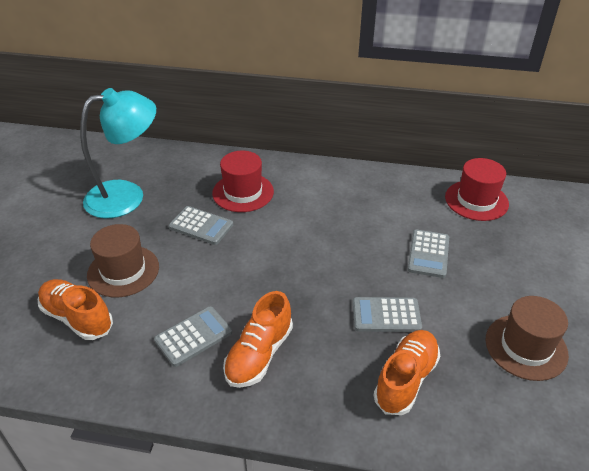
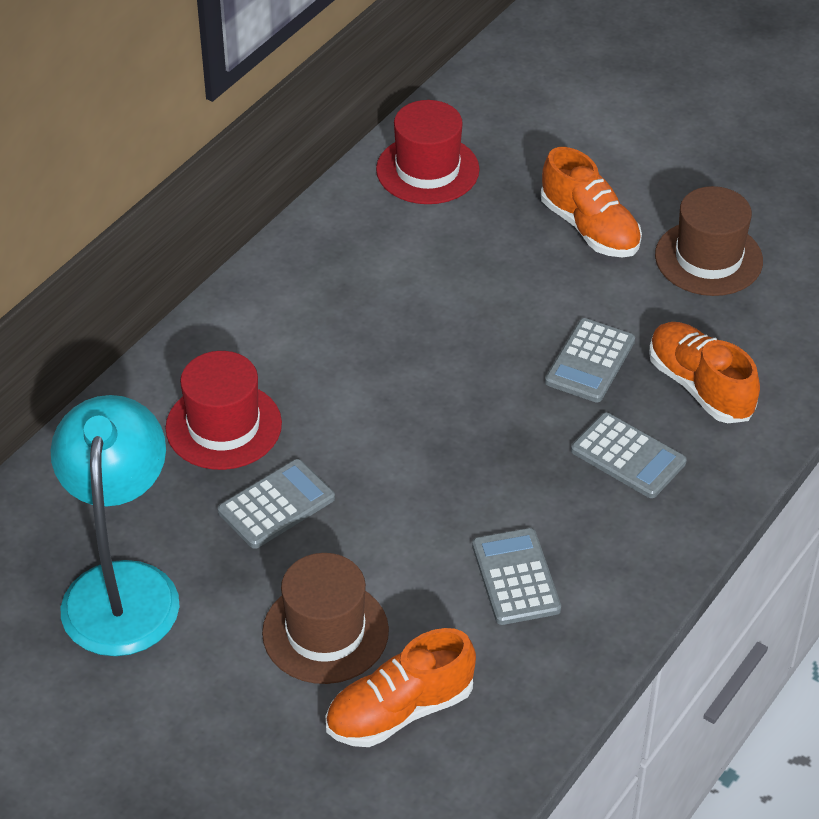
camera: 65 degrees left, 5 degrees up
(259, 354) = (586, 515): orange shoe -> orange shoe (590, 228)
(428, 254) = (504, 270): grey calculator -> grey calculator (628, 456)

